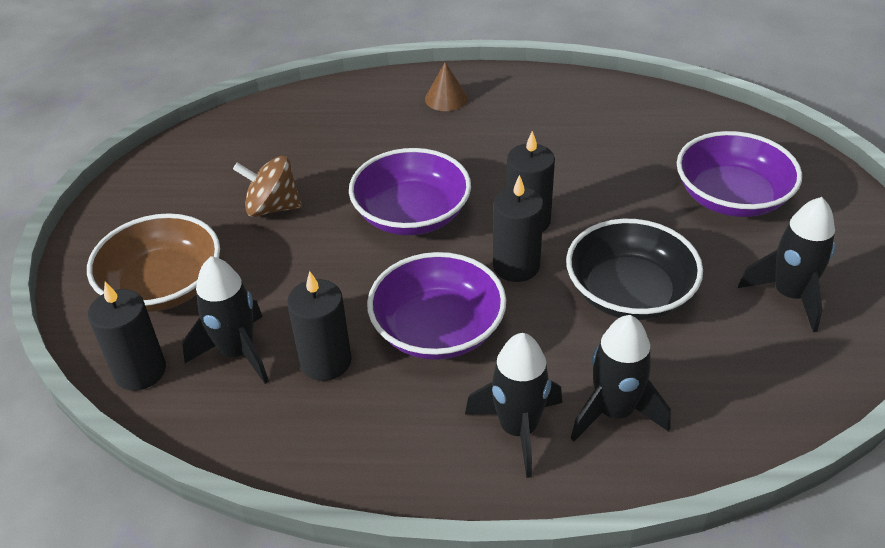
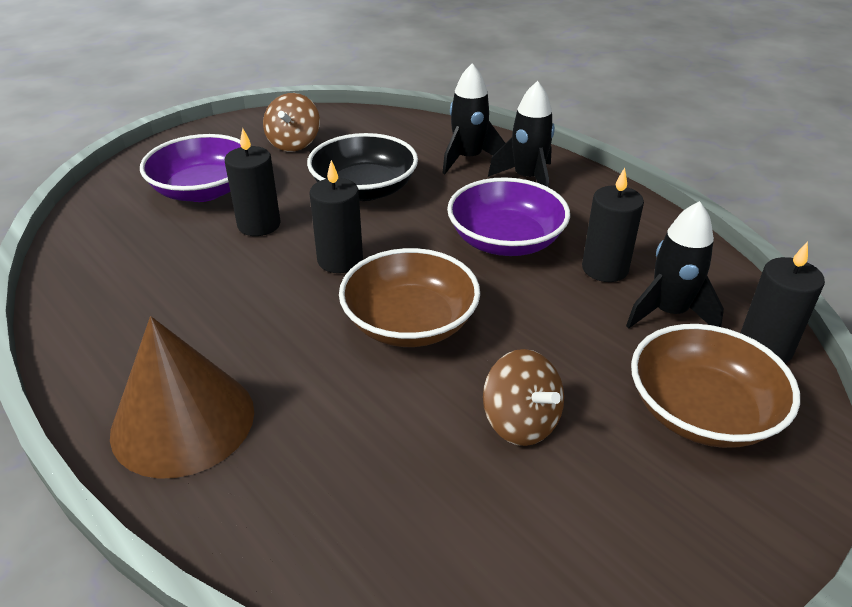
camera: 135 degrees left, 5 degrees down
(411, 215) = (410, 323): purple bowl -> brown bowl
(446, 98) = (183, 421): brown cone -> brown cone, size x2.15
(516, 266) = (399, 241): black candle -> black candle (259, 225)
(789, 295) = (294, 143): black rocket -> brown spinning top

